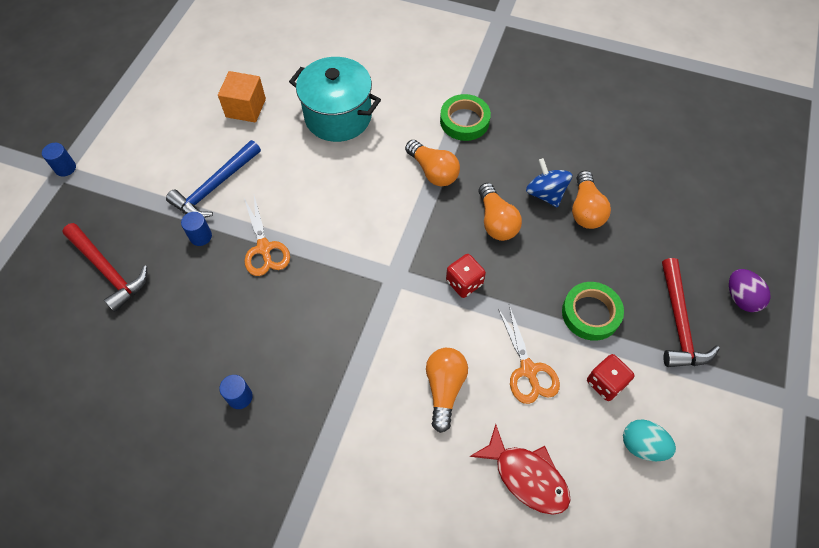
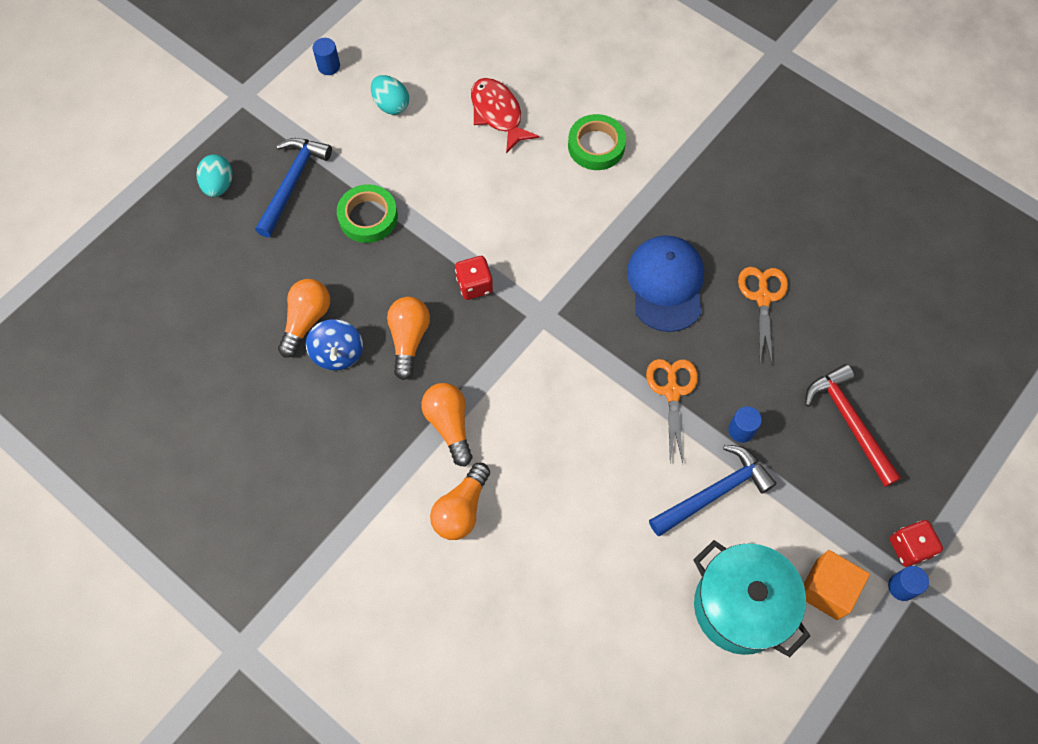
camera: 160 degrees left, 5 degrees up
(240, 397) = (726, 249): blue cylinder -> blue cylinder (329, 66)
(246, 108) = (653, 607): orange cube -> orange cube (826, 589)
(291, 340) = (666, 284): none -> blue cap
(338, 116) = (535, 548): turquoise pot -> turquoise pot (740, 607)
(444, 388) = (536, 197): orange light bulb -> orange light bulb (461, 509)
(464, 121) = (379, 484): green tape -> green tape (596, 146)
(528, 370) = (454, 188): orange scissors -> orange scissors (763, 298)
(605, 383) = (391, 157): red dice -> red dice (909, 547)
(679, 323) = (293, 182): red hammer -> blue hammer
(741, 298) = (219, 185): purple egg -> turquoise egg

